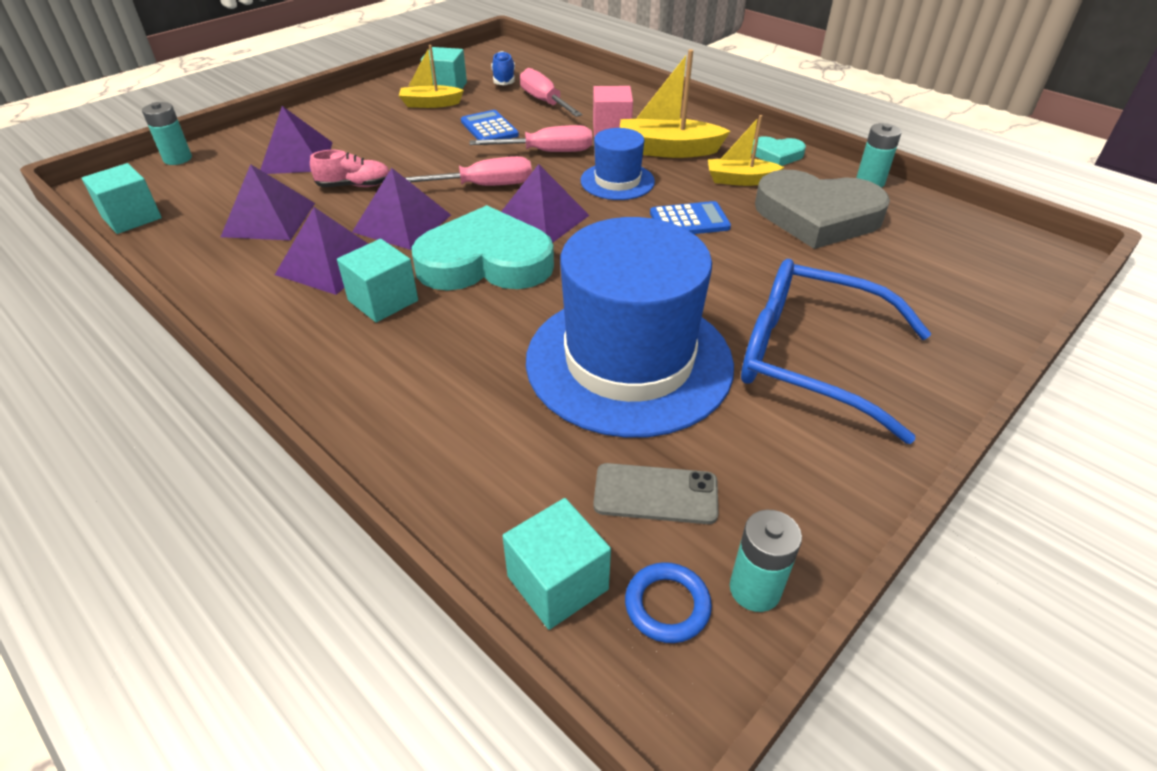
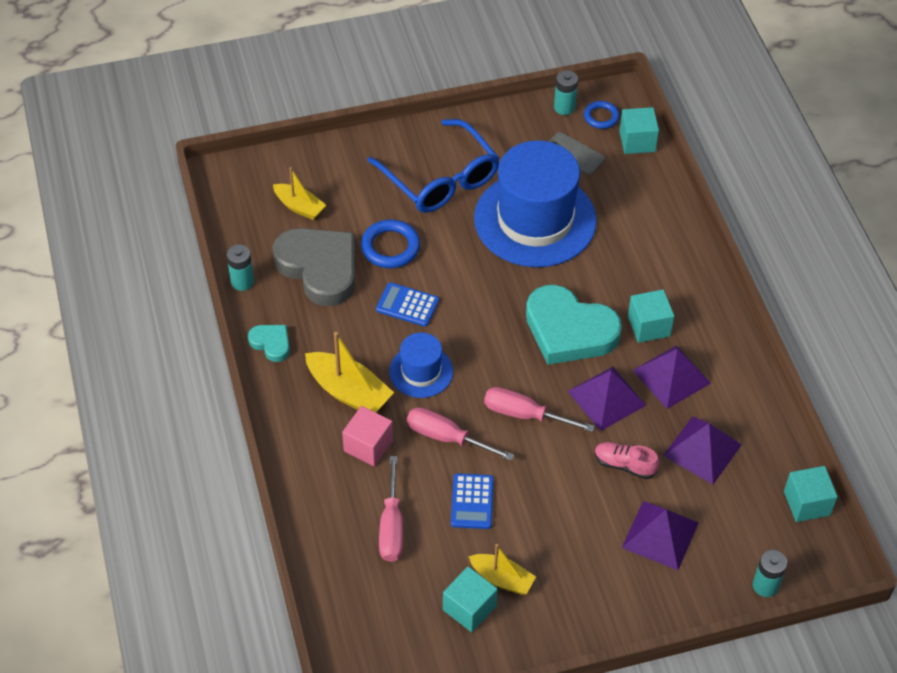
camera: 150 degrees left, 10 degrees up
(504, 79) = (400, 597): blue shoe -> none
(540, 219) = (507, 355): purple pyramid -> none
(740, 180) = (330, 328): yellow boat -> yellow boat (299, 207)
(772, 260) = (390, 247): none -> blue ring

